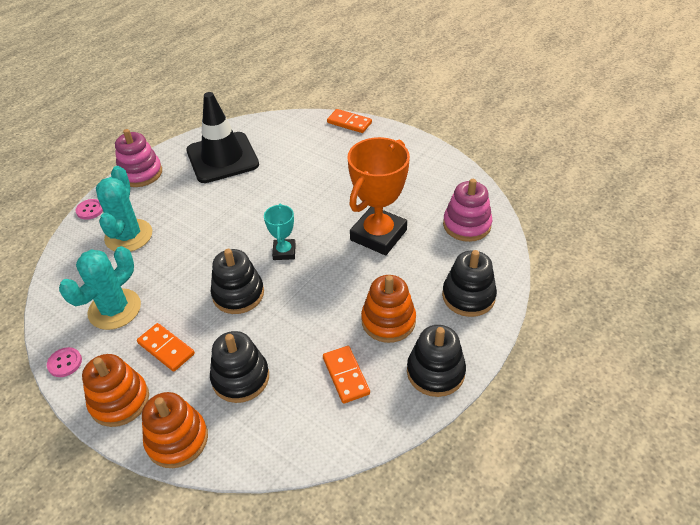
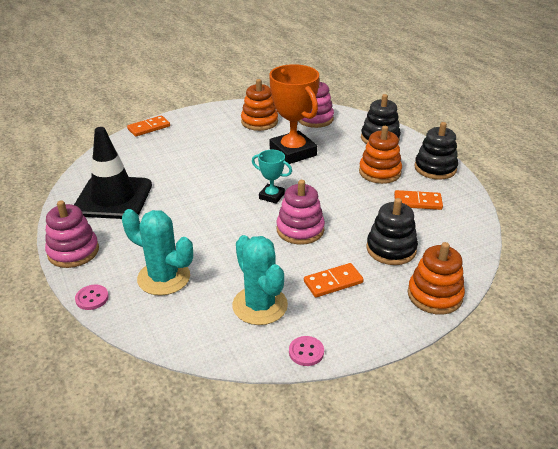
camera: 65 degrees left, 10 degrees down
(119, 401) = (375, 321): orange stacking toy -> orange stacking toy (259, 122)
(238, 294) = (300, 230): black stacking toy -> pink stacking toy

